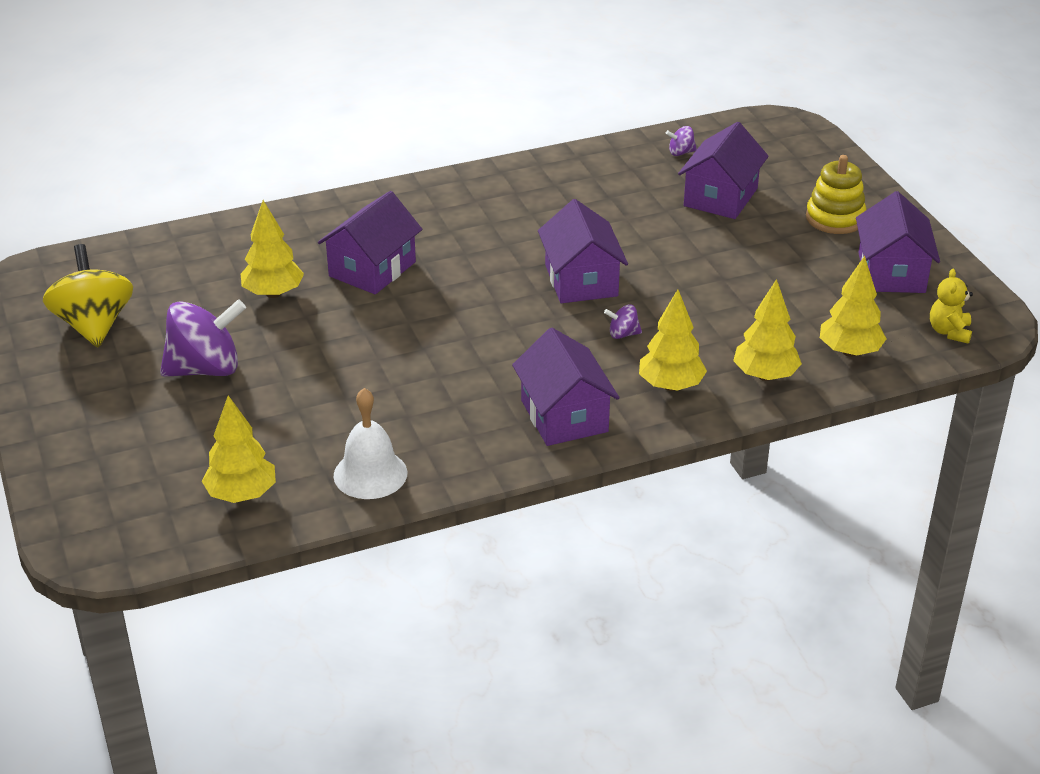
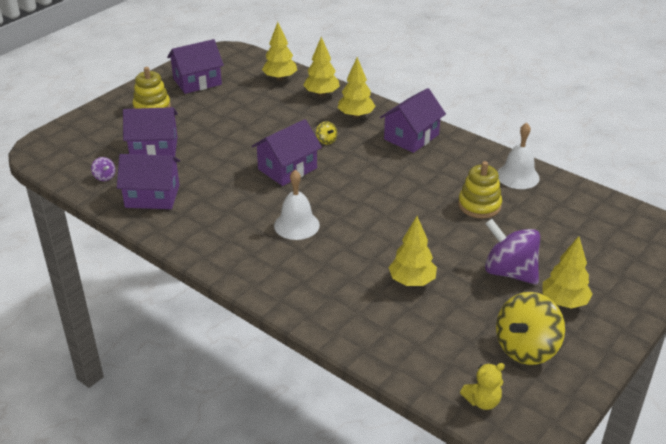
camera: 120 degrees left, 0 degrees up
(241, 495) = (580, 209): yellow tree -> yellow tree (564, 302)
(346, 405) = (479, 205): none -> yellow stacking toy
(372, 269) = (346, 251): purple house -> purple house (152, 196)
(455, 251) = (296, 225): none -> white bell
(623, 334) = (326, 140): purple spinning top -> yellow spinning top
(949, 332) = (239, 59): yellow teddy bear -> yellow teddy bear (482, 401)

